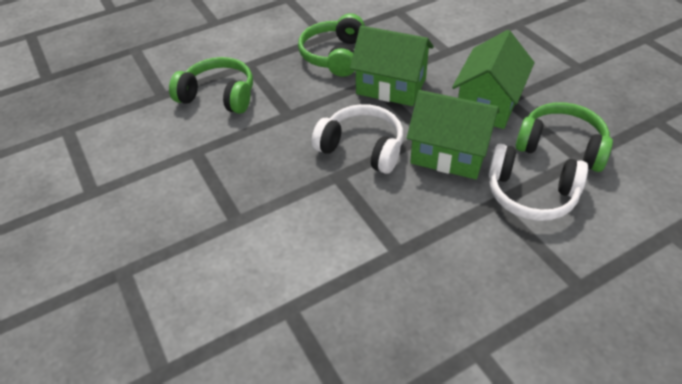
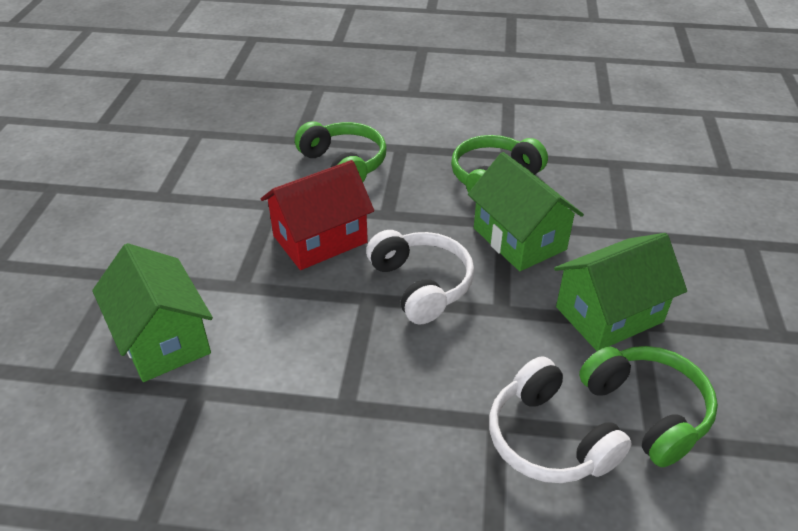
camera: 35 degrees right, 5 degrees down
(260, 156) = (320, 239): none -> red house
(449, 153) = (504, 342): green house -> green house (163, 339)

